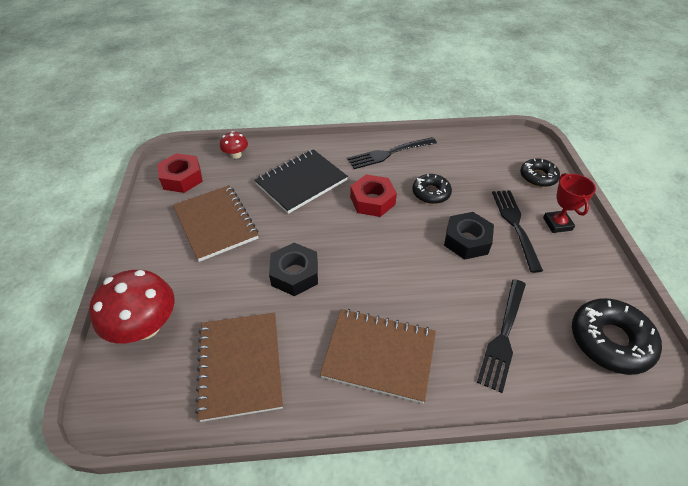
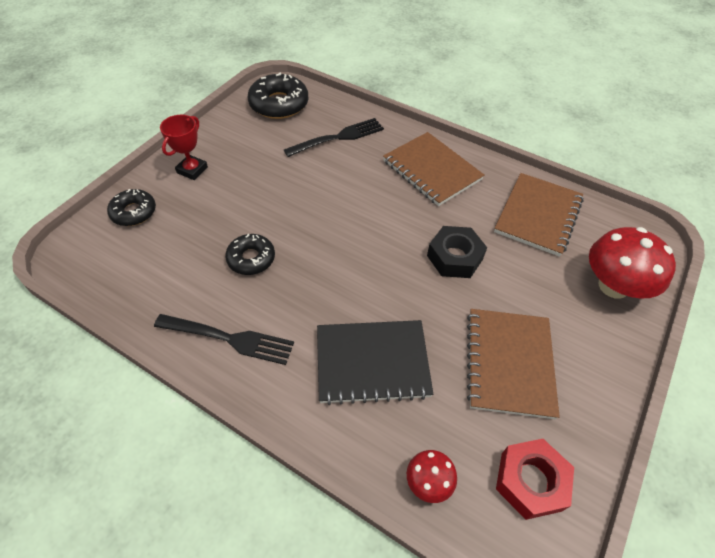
camera: 145 degrees left, 5 degrees up
(372, 201) = (317, 286): red nut -> none
(467, 240) = (280, 200): black nut -> none
(515, 226) = (225, 187): black fork -> none

